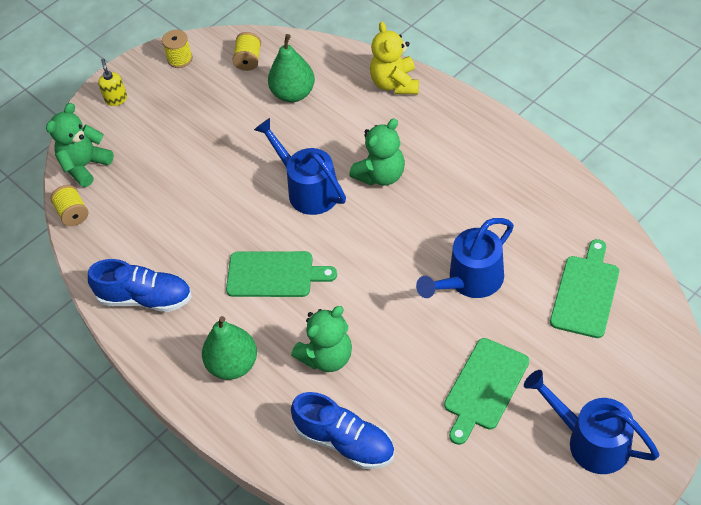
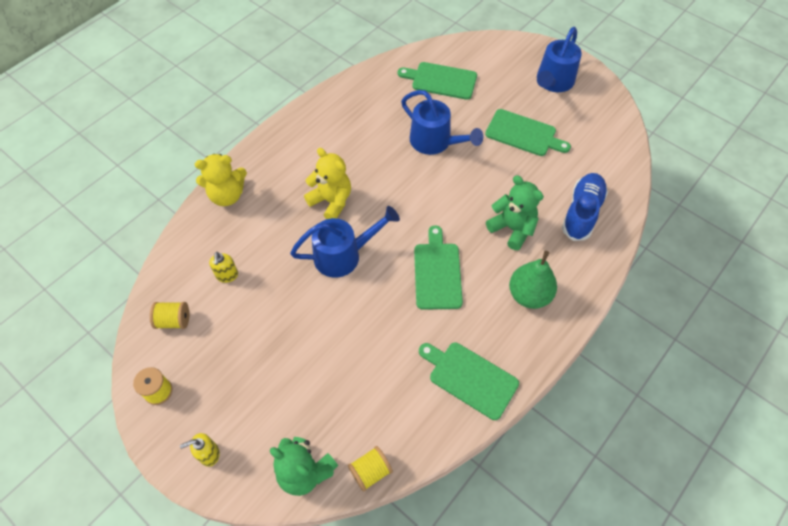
camera: 100 degrees left, 5 degrees up
(145, 298) = (470, 378): blue shoe -> green cutting board
(293, 93) = (227, 275): green pear -> yellow soap dispenser
(307, 189) = (344, 255): blue watering can -> blue watering can turned 150 degrees counterclockwise
(381, 175) = (331, 201): green teddy bear -> yellow teddy bear

